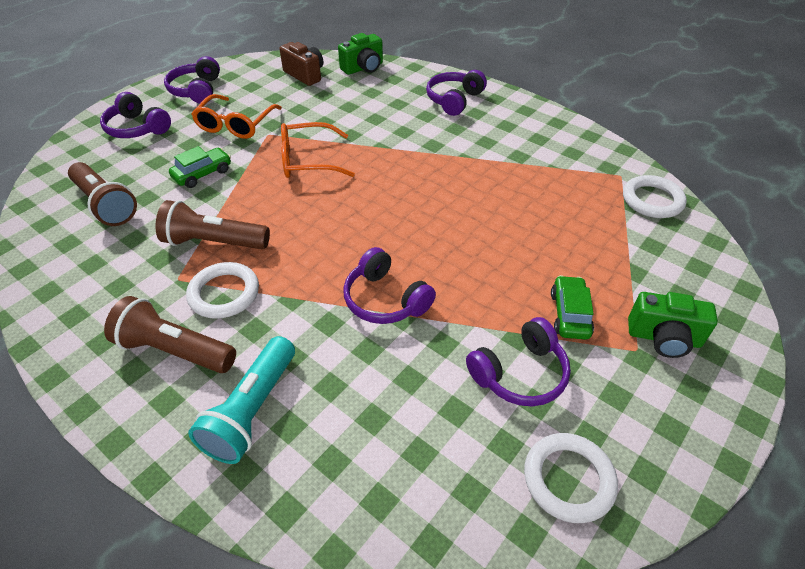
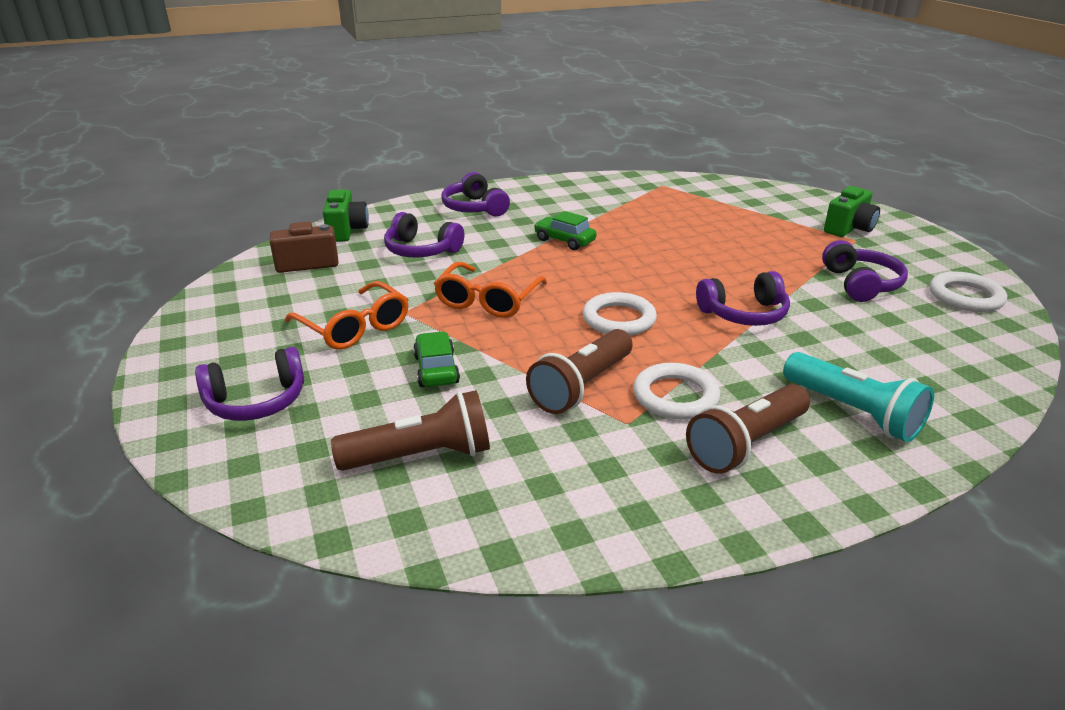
camera: 60 degrees left, 15 degrees down
(197, 90) = (226, 338): purple headphones -> purple headphones (421, 250)
(569, 314) = (808, 249): green car -> green car (564, 241)
(652, 200) = (702, 186): white ring -> white ring (619, 319)

